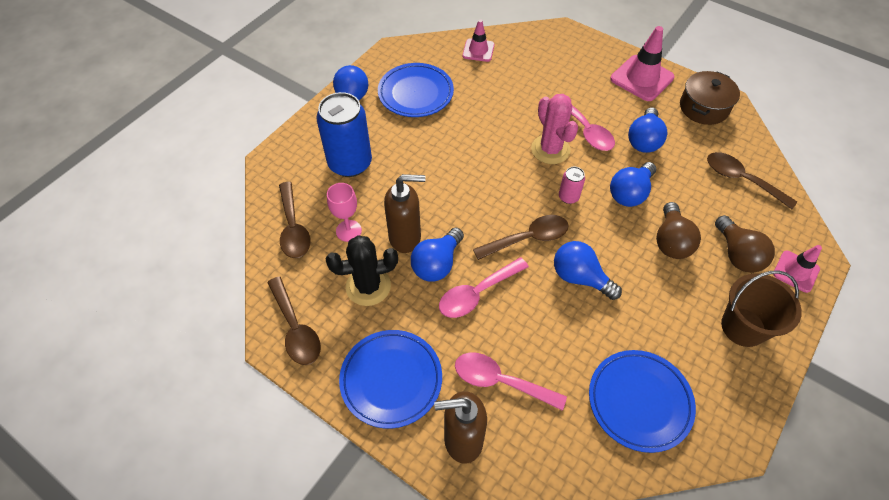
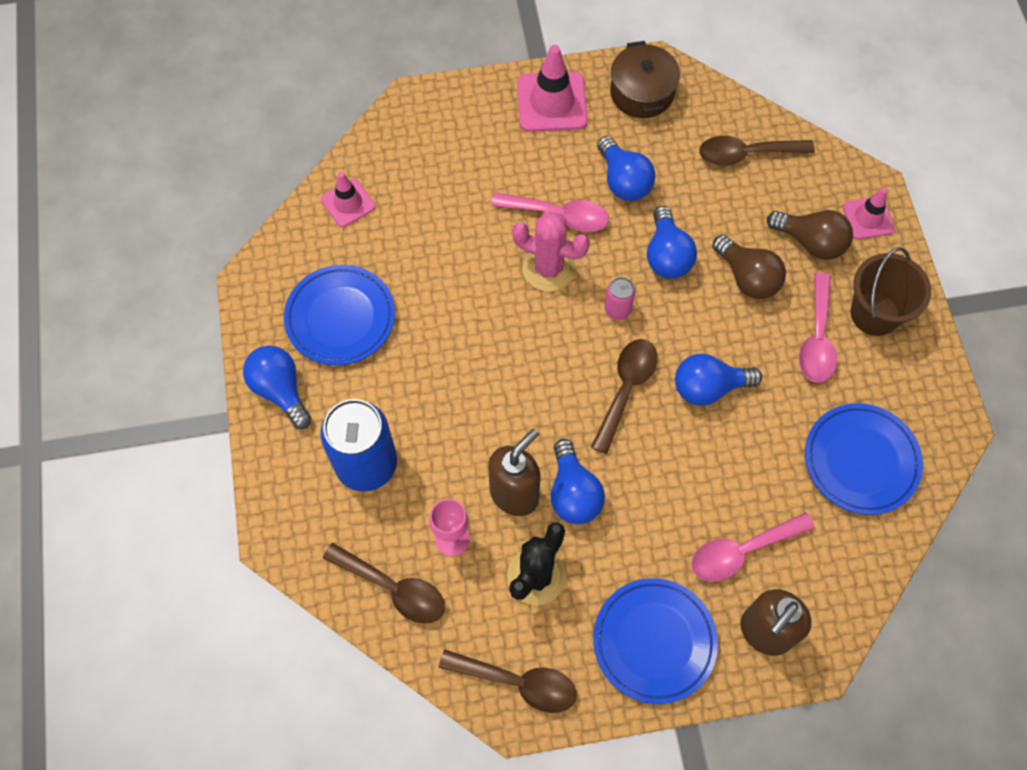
camera: 45 degrees left, 10 degrees up
(477, 293) = (639, 488): pink spoon -> pink spoon (817, 339)

